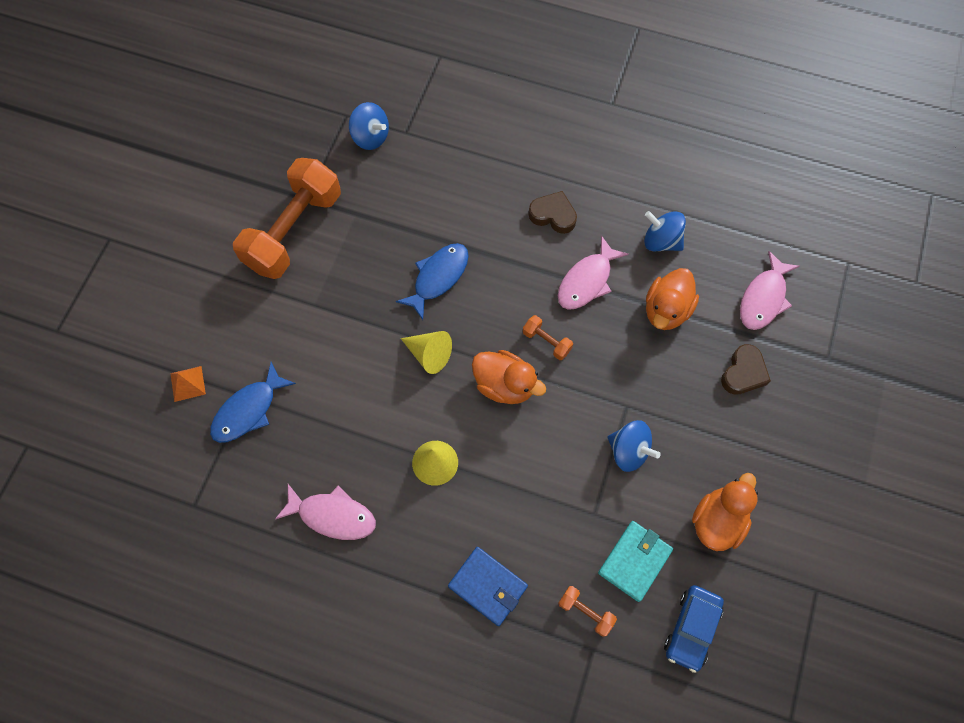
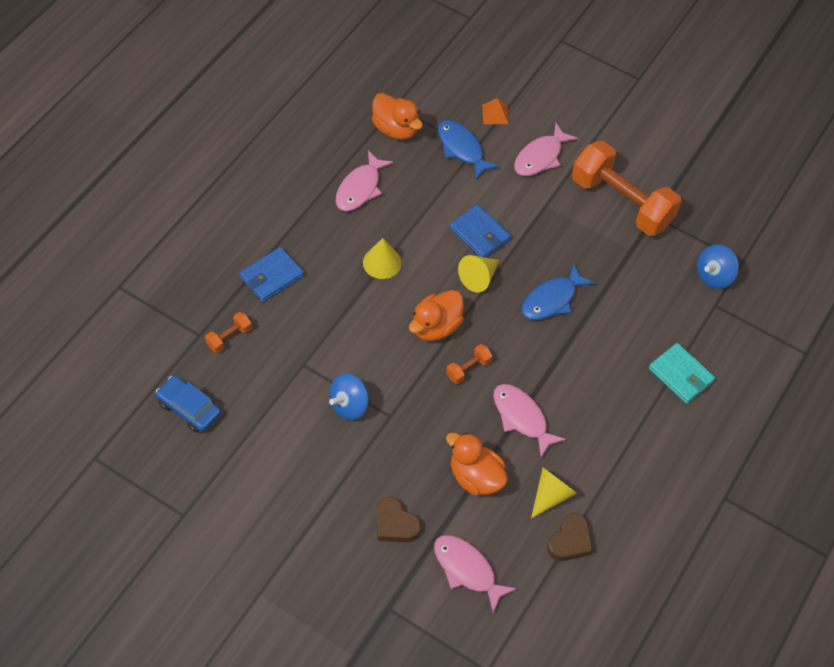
camera: 100 degrees right, 10 degrees down
(245, 322) = (540, 157): none -> pink fish
(369, 365) = (479, 234): none -> blue wallet
(438, 277) = (552, 299): blue fish -> blue fish turned 90 degrees clockwise
(553, 215) = (599, 408): brown heart -> brown heart (570, 541)
(634, 561) = (256, 383): turquoise wallet -> turquoise wallet (681, 375)
(661, 241) = (551, 495): blue spinning top -> yellow cone
(717, 520) = (267, 456): orange duck -> orange duck (395, 129)

